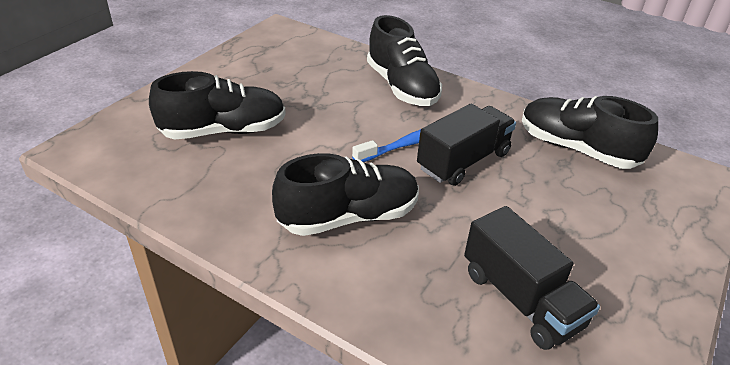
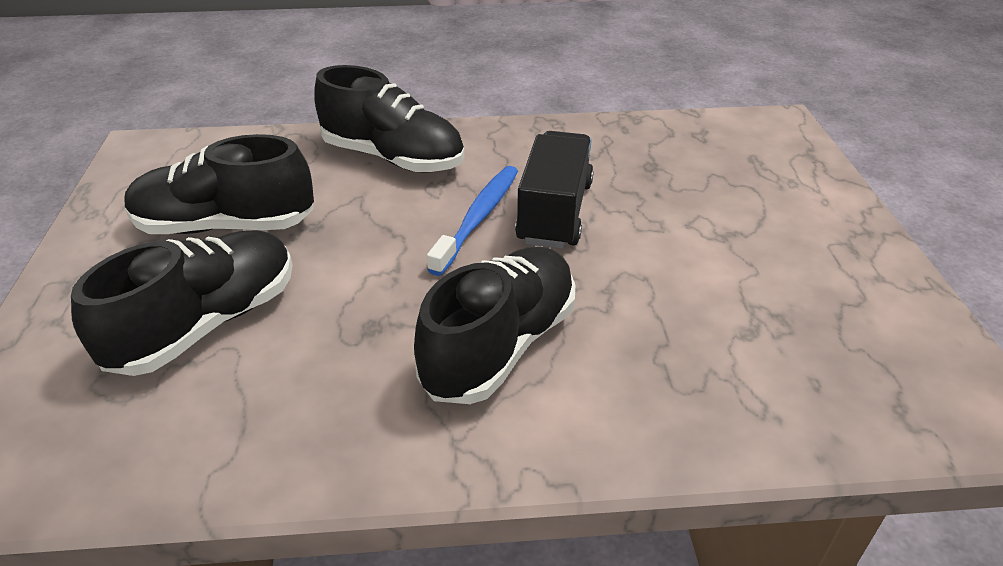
camera: 35 degrees left, 0 degrees up
(521, 298) = (766, 330): black truck -> none
(576, 149) = (647, 146): black shoe -> black shoe (226, 226)

